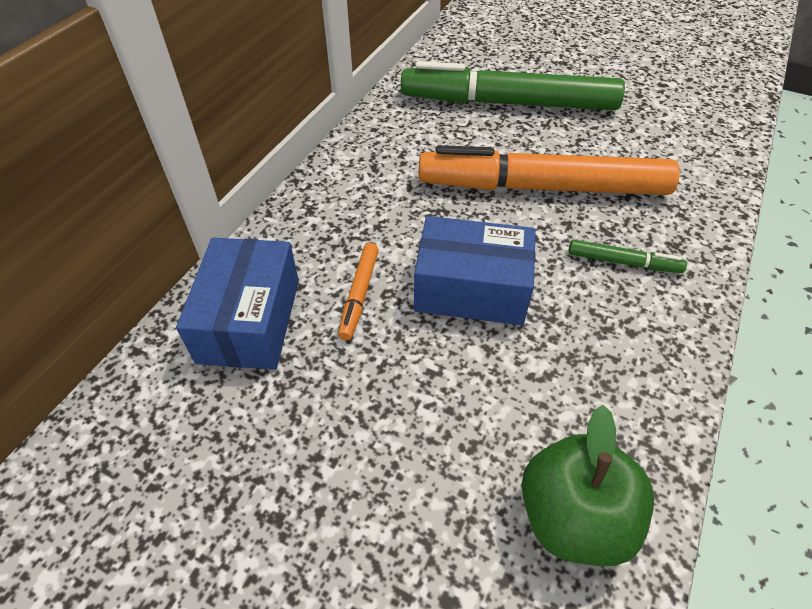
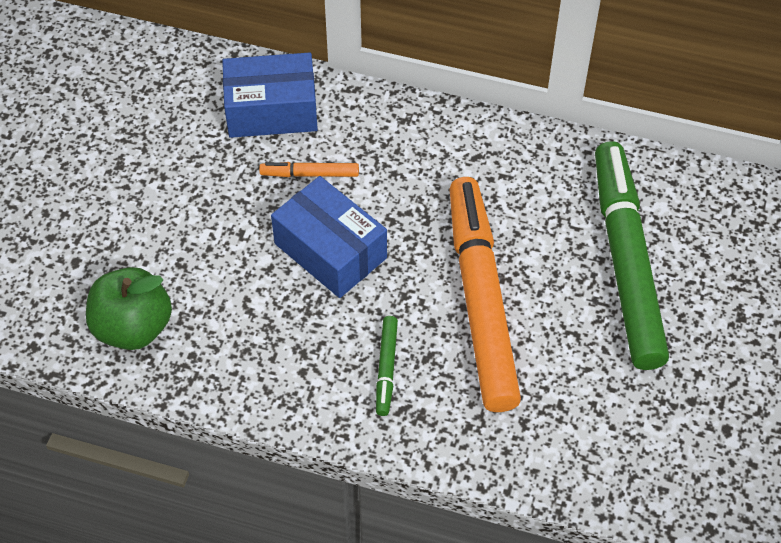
camera: 80 degrees right, 5 degrees up
(471, 289) = (330, 251): blue box -> blue box turned 45 degrees counterclockwise

